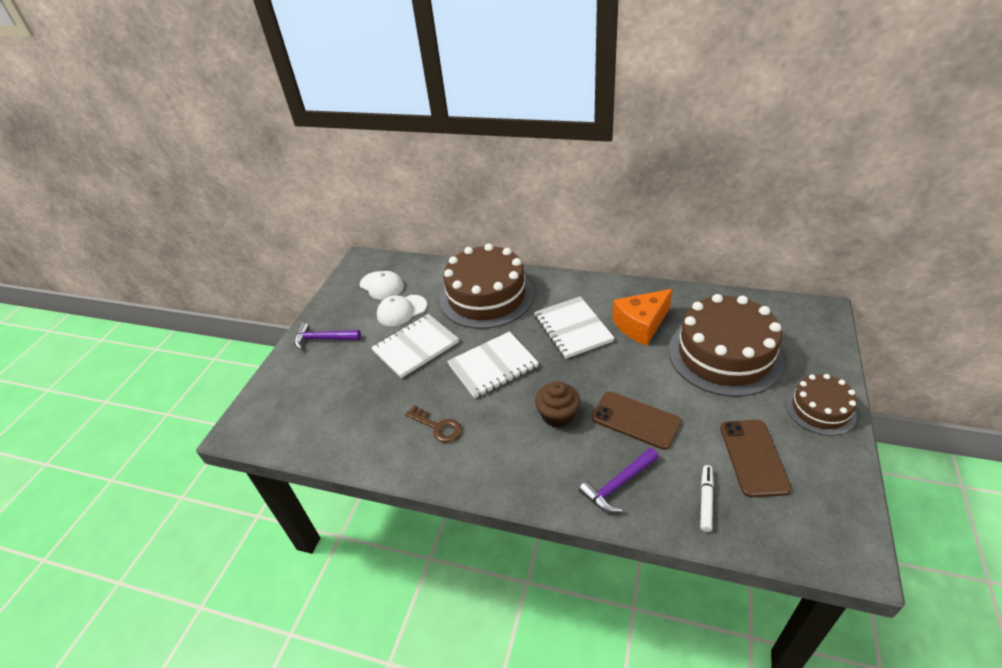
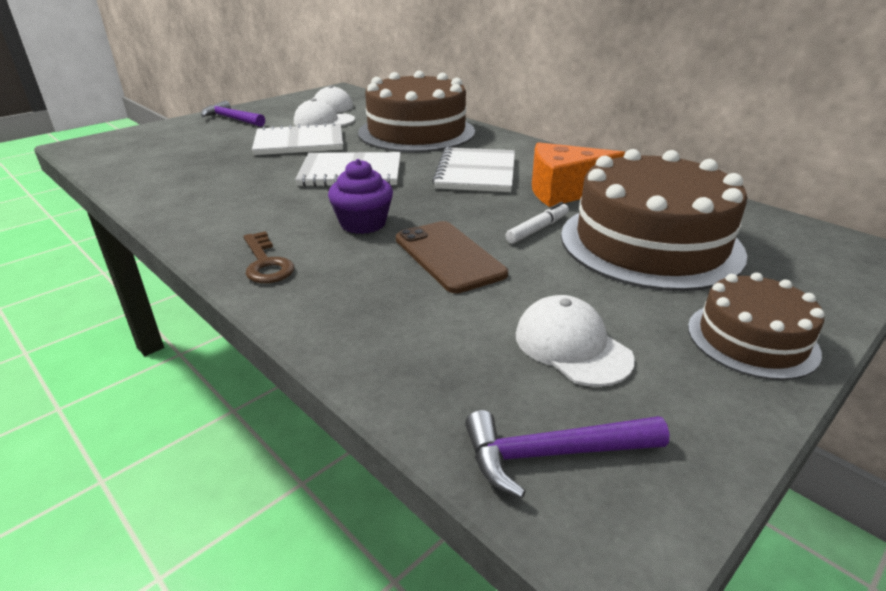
camera: 25 degrees right, 10 degrees down
(438, 427) = (232, 193): brown key -> brown key (266, 263)
(558, 415) = (363, 223): brown cupcake -> purple cupcake
(618, 485) = (345, 299): purple hammer -> purple hammer (553, 454)
(706, 501) = (439, 359): white marker -> white marker (537, 229)
(753, 457) = (572, 346): brown phone -> white cap

